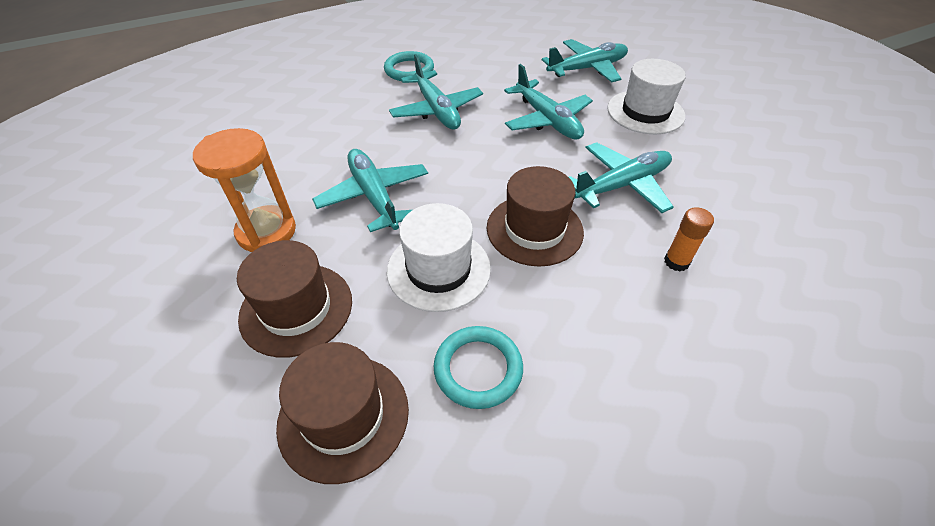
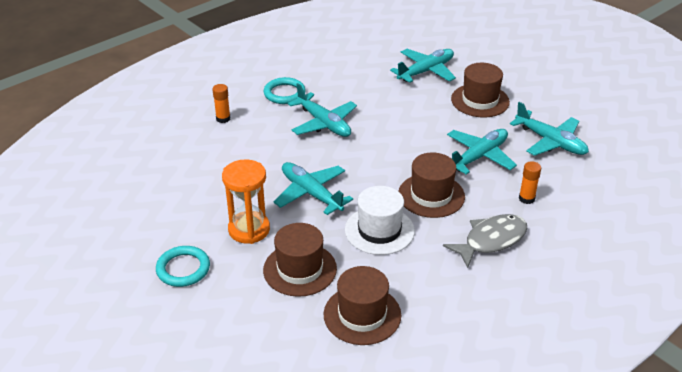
camera: 15 degrees left, 10 degrees down
(324, 87) = (223, 119): none -> orange glue stick
(478, 369) = (428, 277): turquoise ring -> turquoise ring (183, 269)
(547, 120) = (410, 118): turquoise plane -> turquoise plane (550, 142)
(601, 322) = (491, 240): none -> grey fish
(645, 112) = (480, 100): white hat -> brown hat

